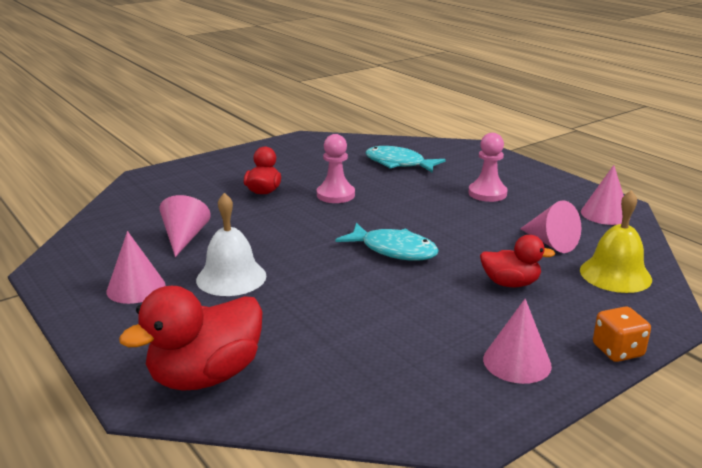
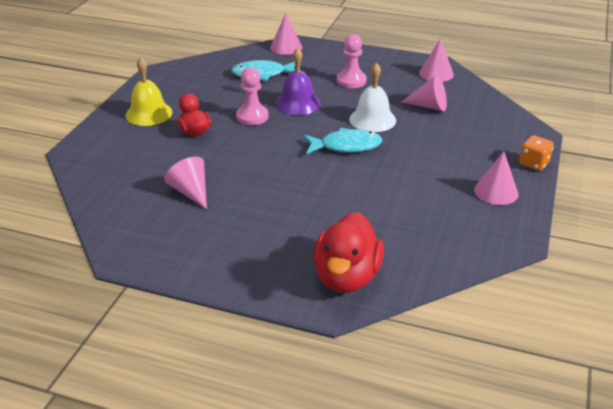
camera: 35 degrees left, 10 degrees up
(136, 288) = (213, 243): pink cone -> pink cone (286, 47)
(231, 277) = (268, 208): white bell -> white bell (372, 119)
(398, 197) = (297, 103): none -> purple bell
(510, 283) = (439, 143): red duck -> none
(615, 274) = (485, 115): yellow bell -> yellow bell (149, 113)

